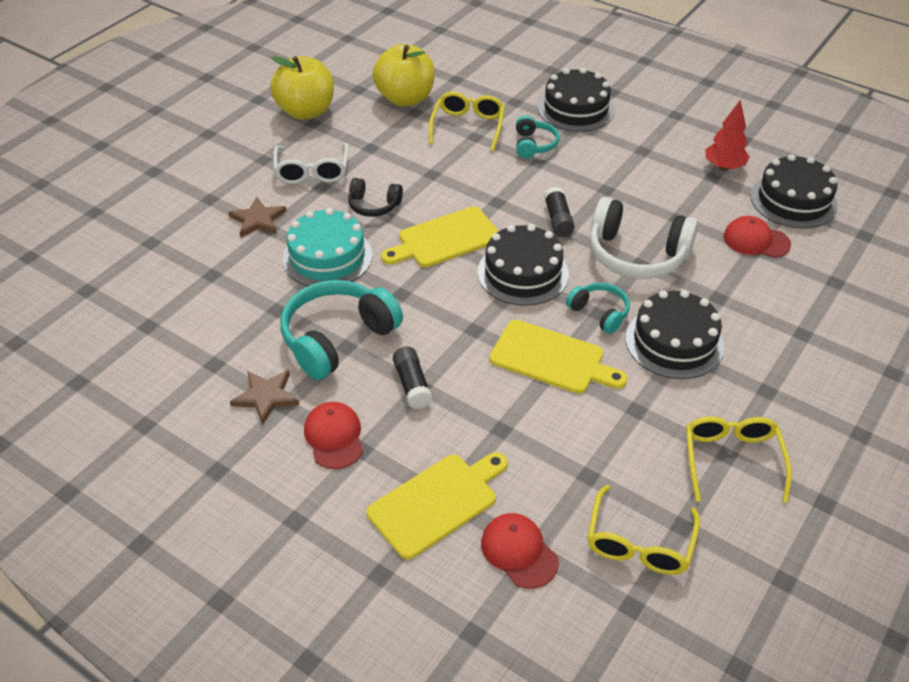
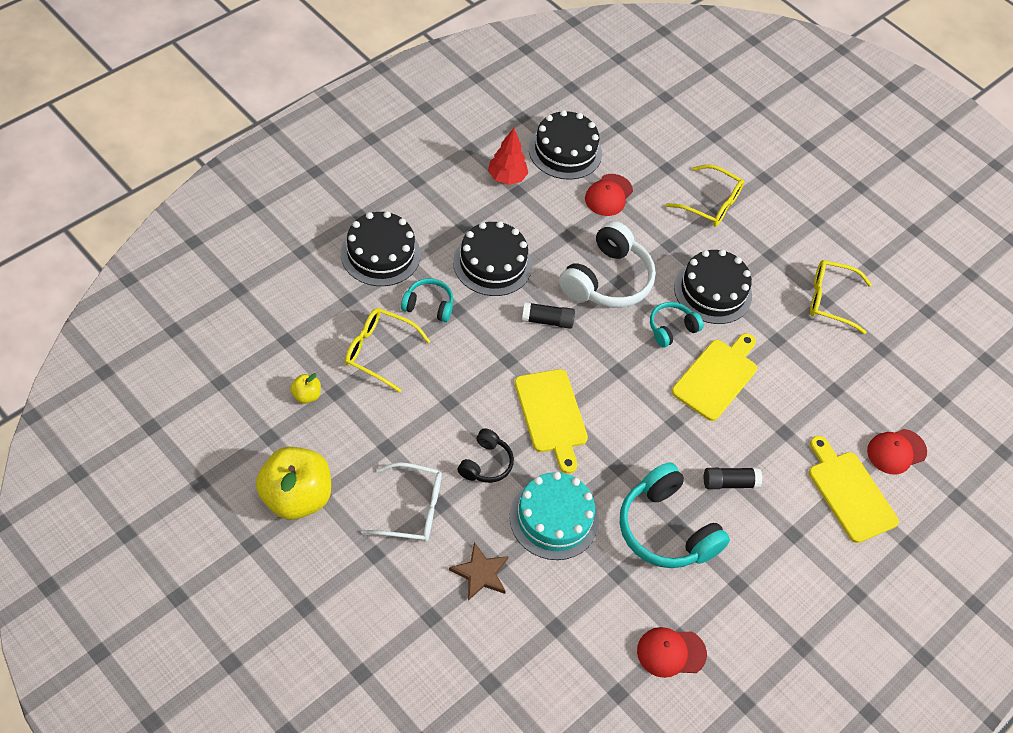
camera: 85 degrees left, 10 degrees up
(266, 397) = (726, 598): brown star -> none
(334, 437) = (778, 552): red cap -> red cap (671, 652)
(405, 98) = (306, 395): yellow apple -> yellow apple, size x0.43
(523, 273) = (612, 368): black cake -> black cake (492, 263)
(639, 543) = (894, 378): yellow glasses -> yellow glasses (711, 204)

